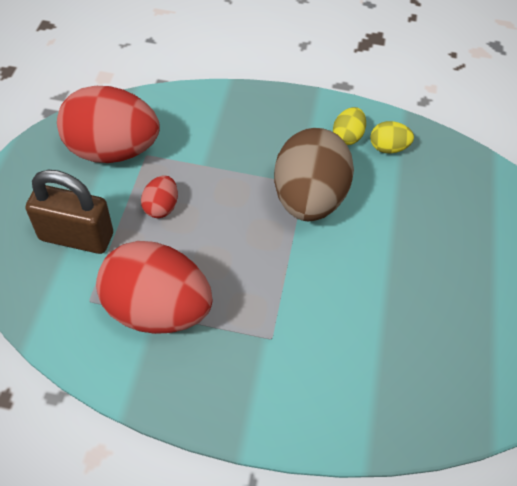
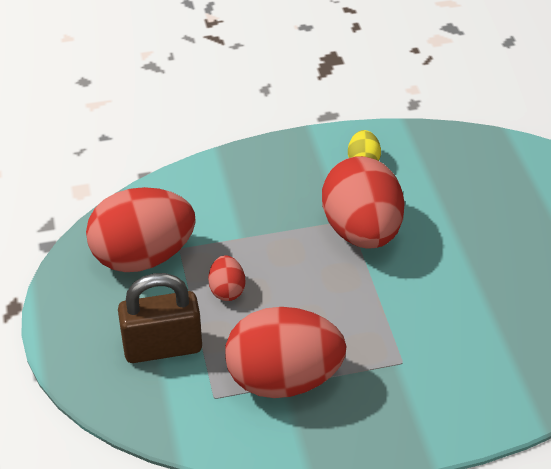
camera: 20 degrees left, 10 degrees down
(308, 199) = (361, 231): brown egg -> red egg
(388, 148) = (407, 159): yellow egg -> none

